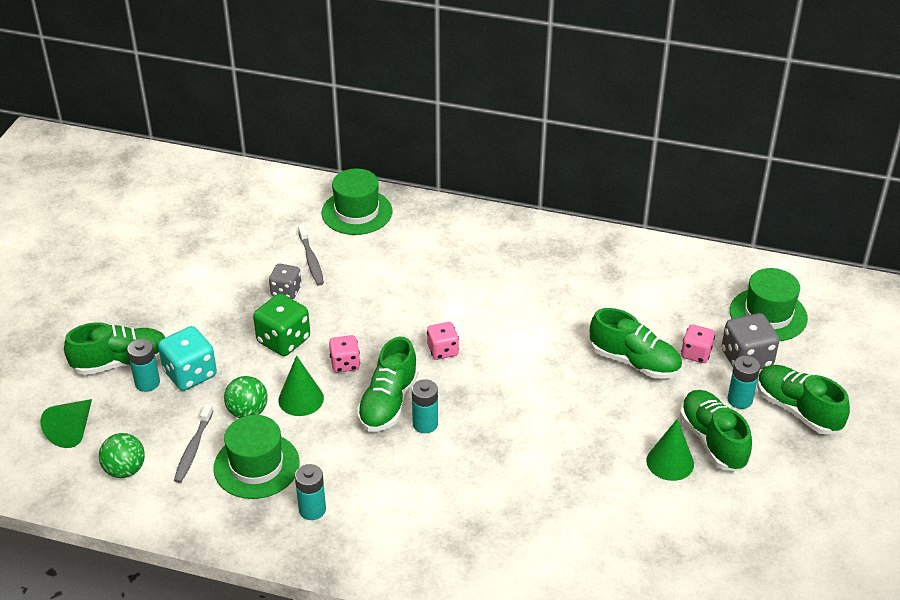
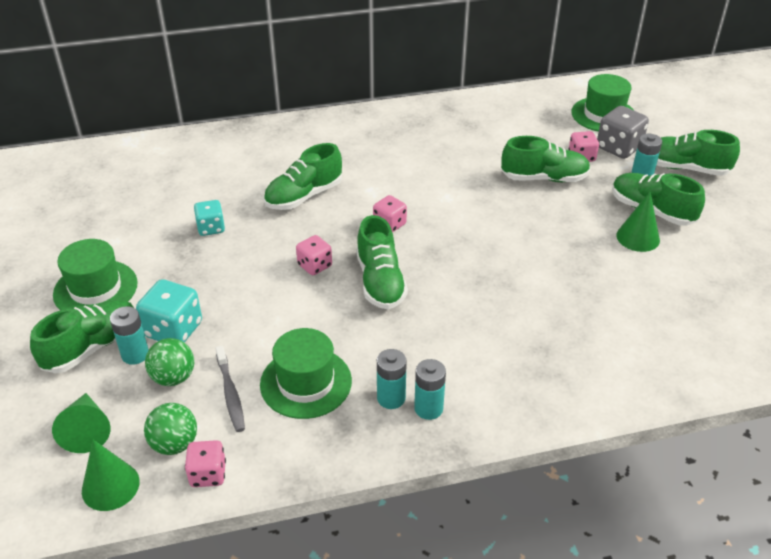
camera: 30 degrees left, 0 degrees up
(131, 504) = (208, 474): none -> pink dice
(248, 412) = (258, 340): green ball -> green ball (173, 377)
(283, 340) = (242, 268): green dice -> none
(286, 291) = (211, 228): grey dice -> turquoise dice
(301, 399) = (299, 309): green cone -> green cone (110, 486)
(311, 260) = (214, 196): grey toothbrush -> none
(357, 212) = (224, 148): green hat -> green hat (95, 289)
(389, 290) = (304, 196): none -> green shoe
(425, 424) = (426, 286): turquoise battery -> turquoise battery (428, 408)

